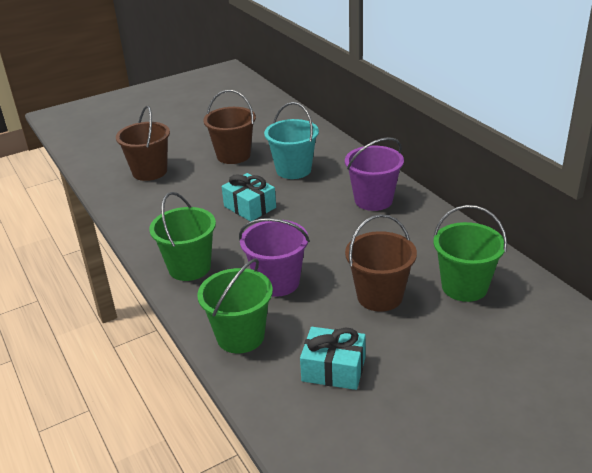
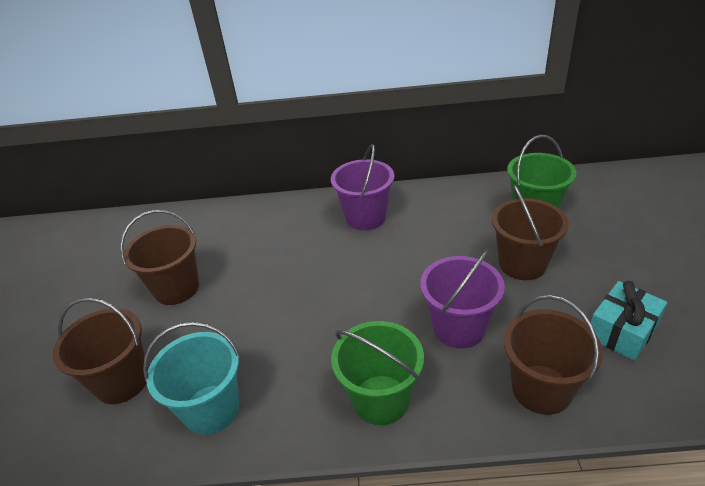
camera: 60 degrees left, 5 degrees up
(240, 336) = (541, 389): green bucket -> brown bucket
(250, 207) = (299, 307): turquoise gift -> none
(293, 170) = (259, 251): turquoise bucket -> turquoise bucket (211, 409)

